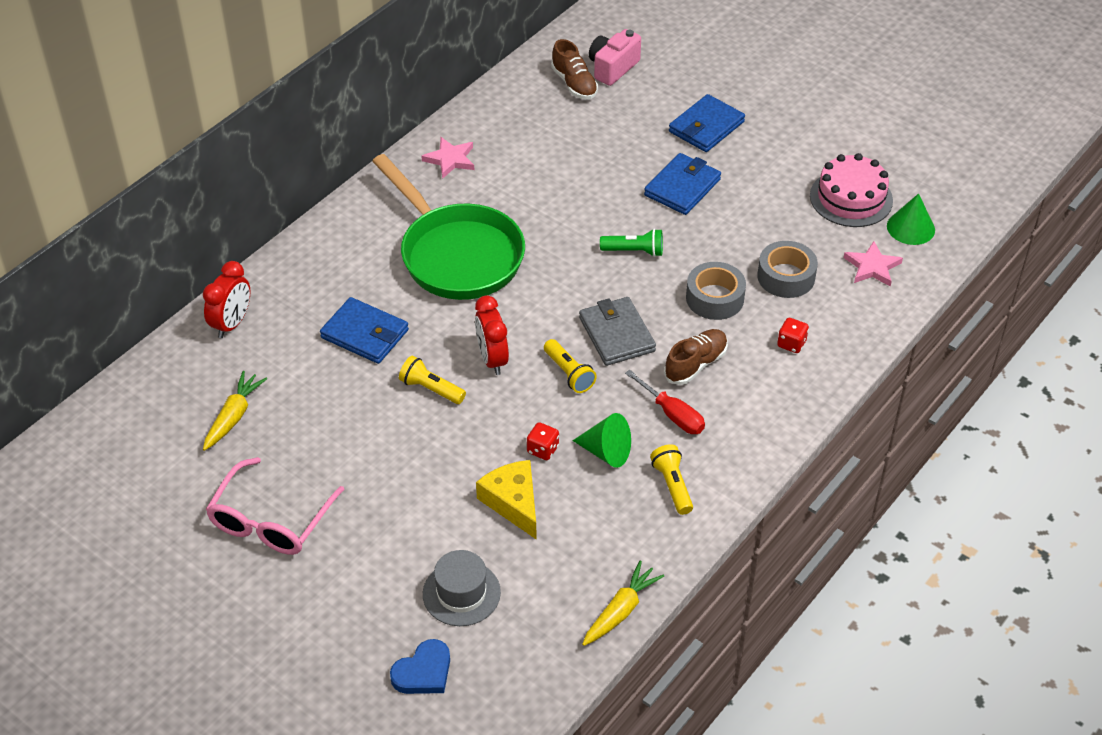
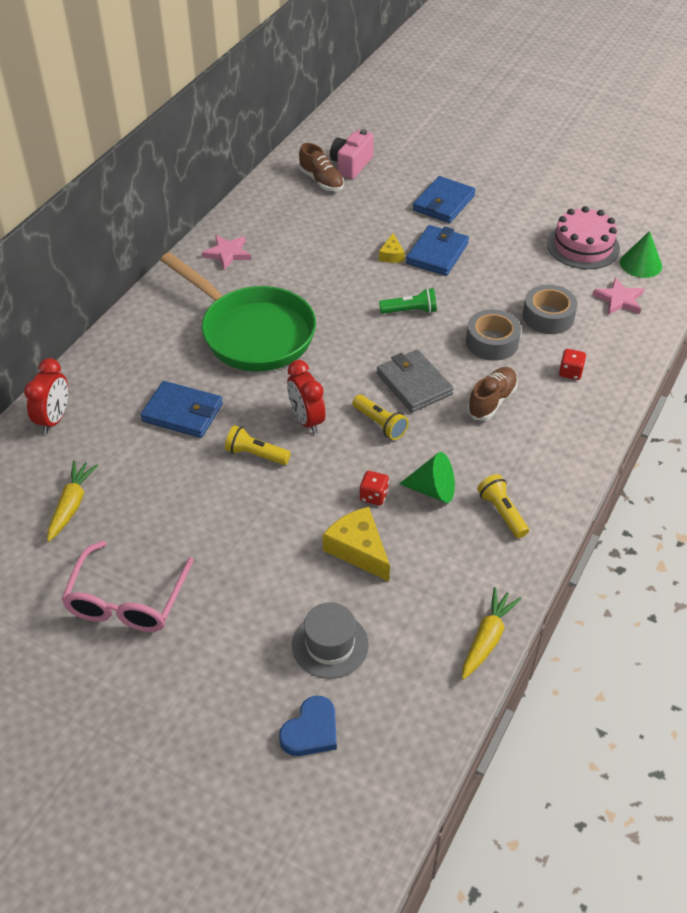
camera: 10 degrees left, 0 degrees up
(631, 183) = (391, 255): none -> yellow cheese
(672, 414) = (483, 448): red screwdriver -> none

